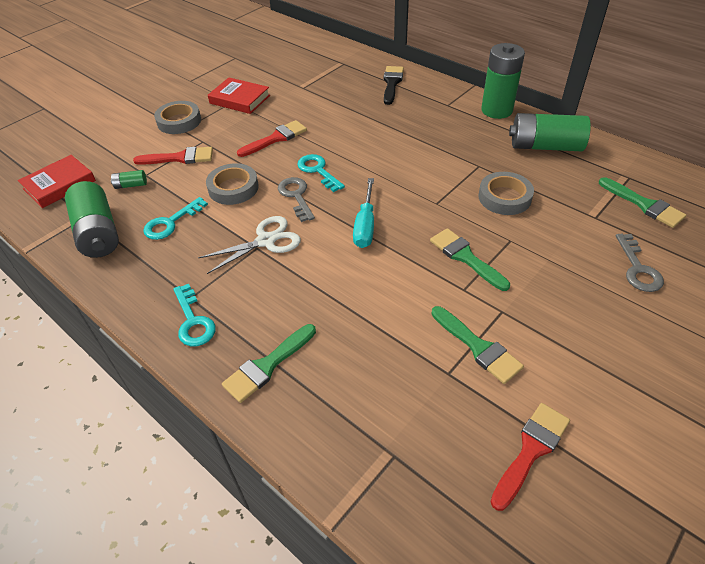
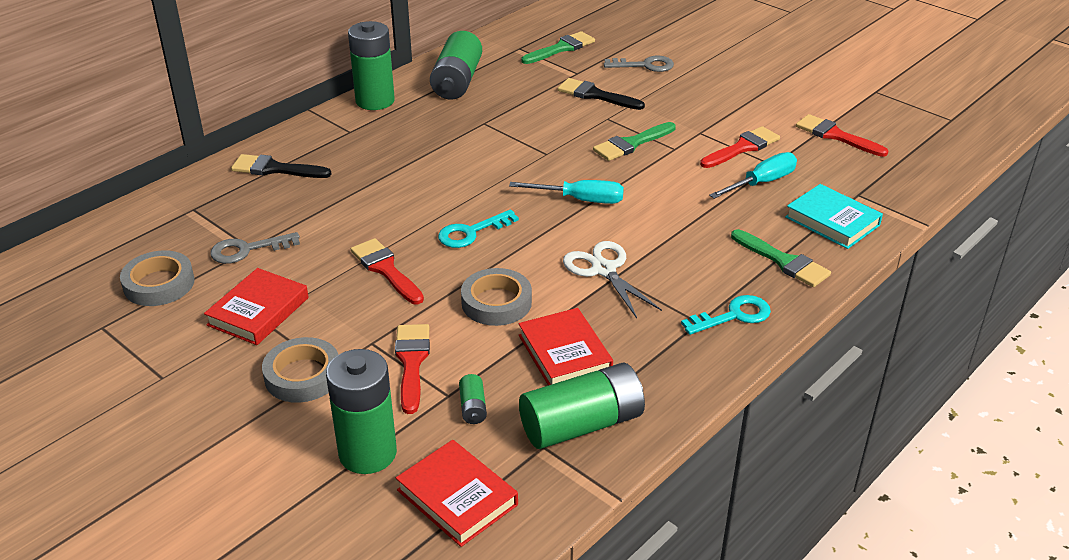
camera: 90 degrees left, 10 degrees down
(108, 150) = (367, 453): none -> green battery
(171, 223) = (564, 353): turquoise key -> red book
(296, 196) = (521, 249): grey key -> grey key (247, 250)
(337, 419) = (832, 221): none -> turquoise book
(408, 359) = (761, 182): none -> turquoise screwdriver
(478, 347) = (742, 148): green brush -> red brush
(504, 197) = (541, 114): grey tape -> grey tape (159, 284)
(554, 231) = (595, 95): none -> black brush

